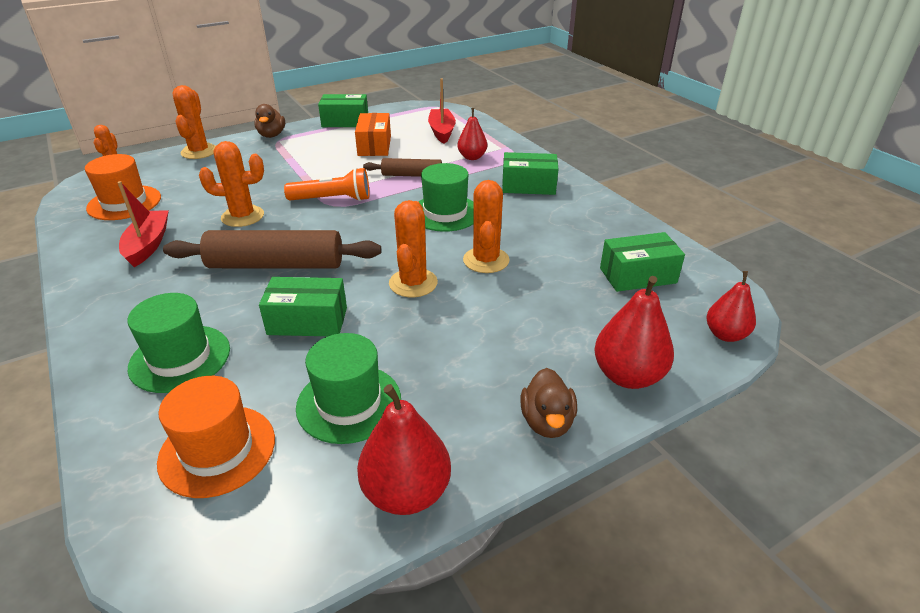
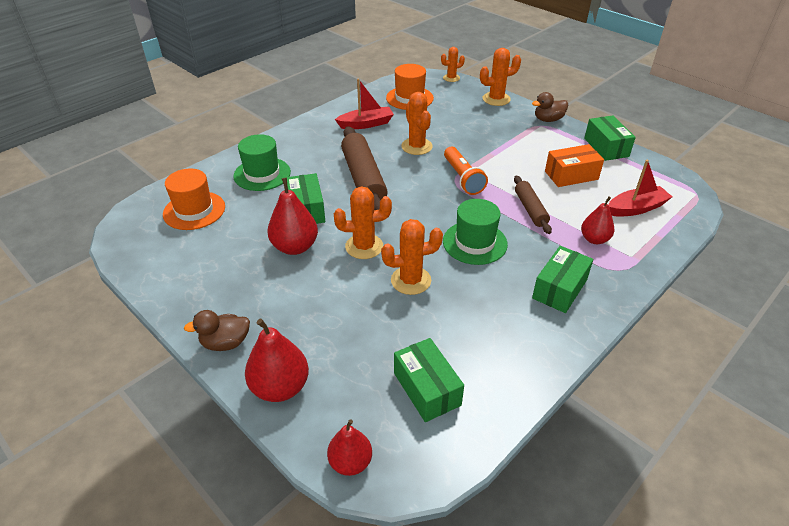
camera: 75 degrees right, 5 degrees up
(349, 403) = (233, 247): green hat -> none
(406, 492) = (166, 287): red pear -> red pear (295, 247)
(528, 186) = (559, 289): green box -> green box turned 45 degrees clockwise

